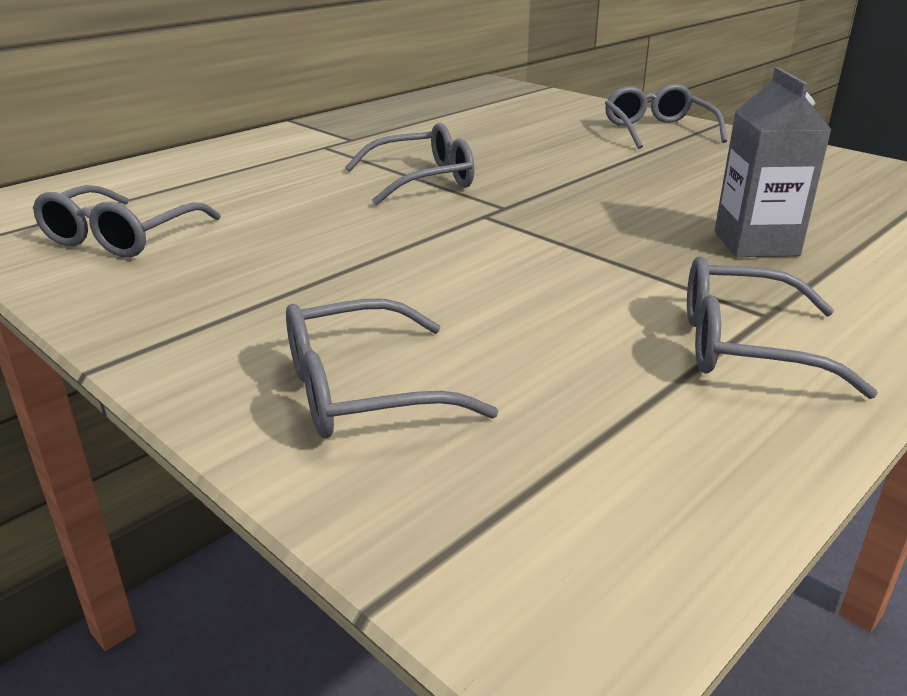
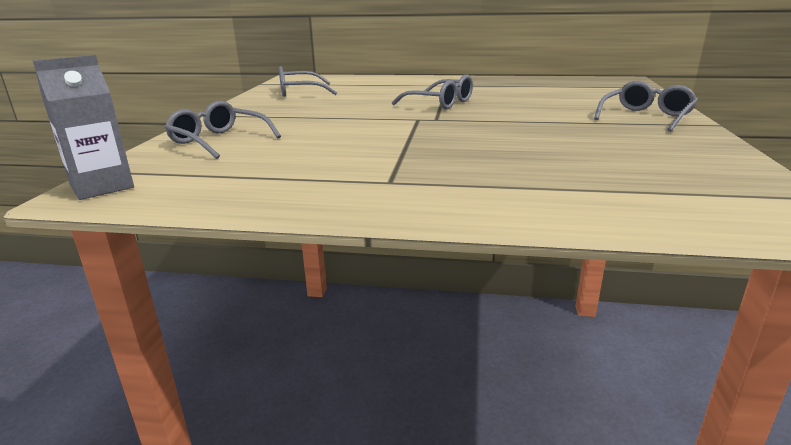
camera: 55 degrees right, 5 degrees down
(744, 346) = (341, 183): grey glasses -> none
(756, 243) = (492, 165): grey carton -> grey carton (102, 186)

